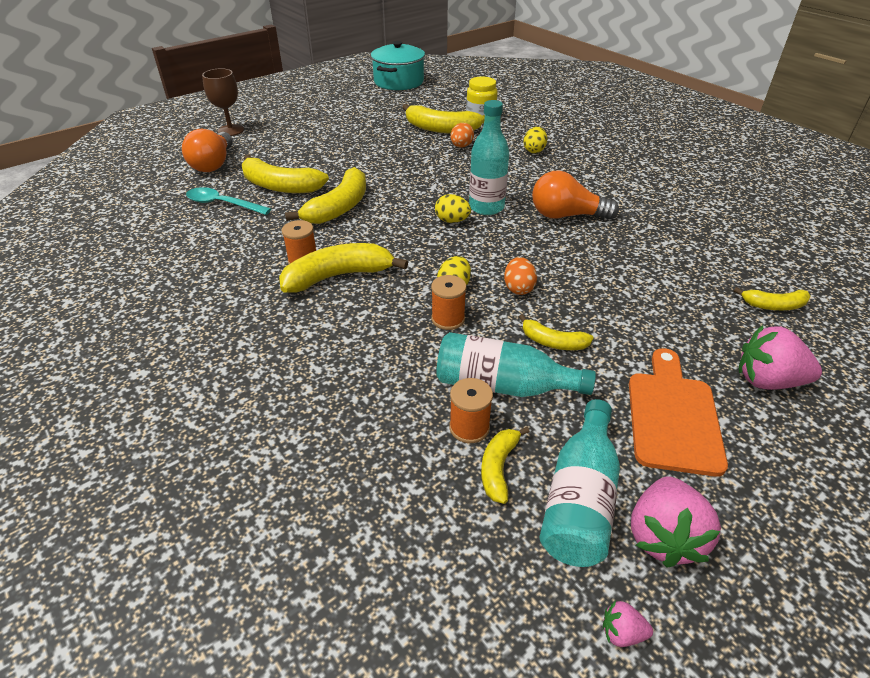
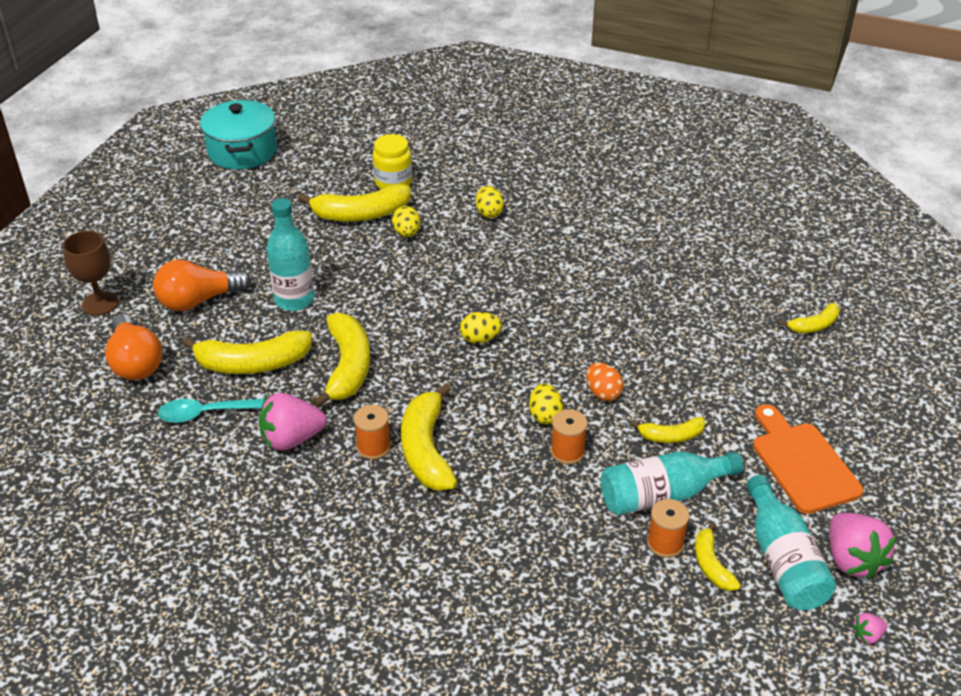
camera: 30 degrees left, 0 degrees up
(338, 276) = (426, 450): yellow banana -> yellow banana turned 45 degrees counterclockwise
(461, 146) = (407, 233): orange egg -> yellow egg
(486, 207) = (500, 309): turquoise bottle -> turquoise bottle (294, 300)
(566, 215) = (583, 290): orange light bulb -> orange light bulb (198, 301)
(767, 381) = (848, 401): pink strawberry -> pink strawberry (291, 439)

